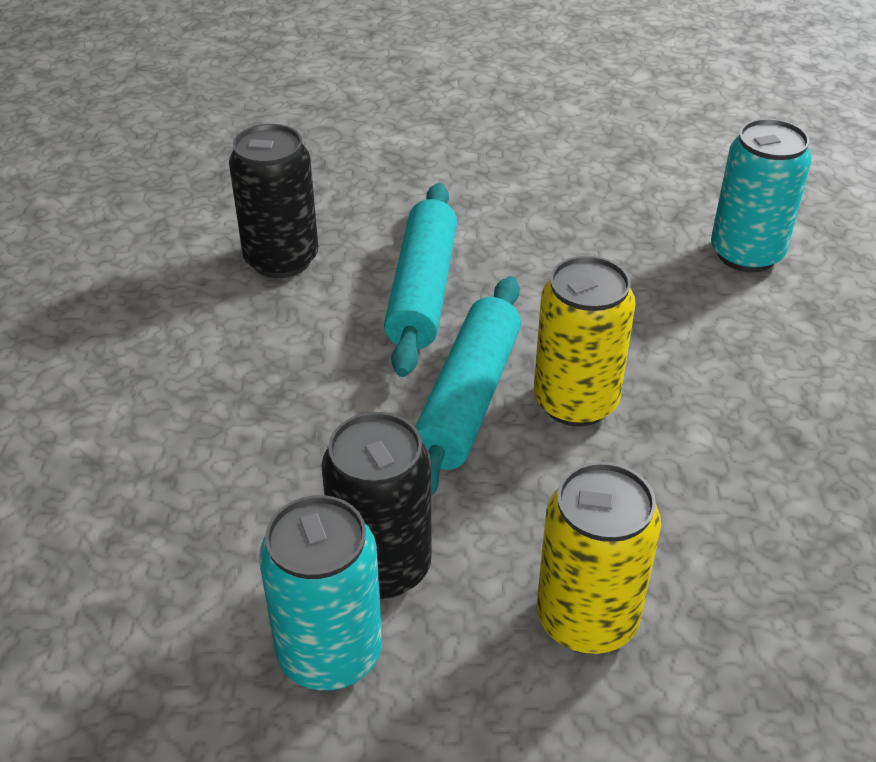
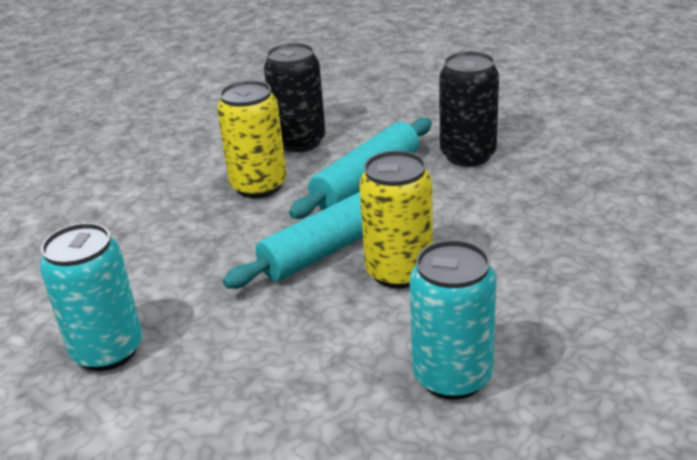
camera: 35 degrees right, 10 degrees down
(382, 566) = (182, 318): black can -> black can (468, 155)
(587, 619) = (270, 396): yellow can -> yellow can (259, 186)
(746, 254) = (629, 221): turquoise can -> turquoise can (452, 377)

